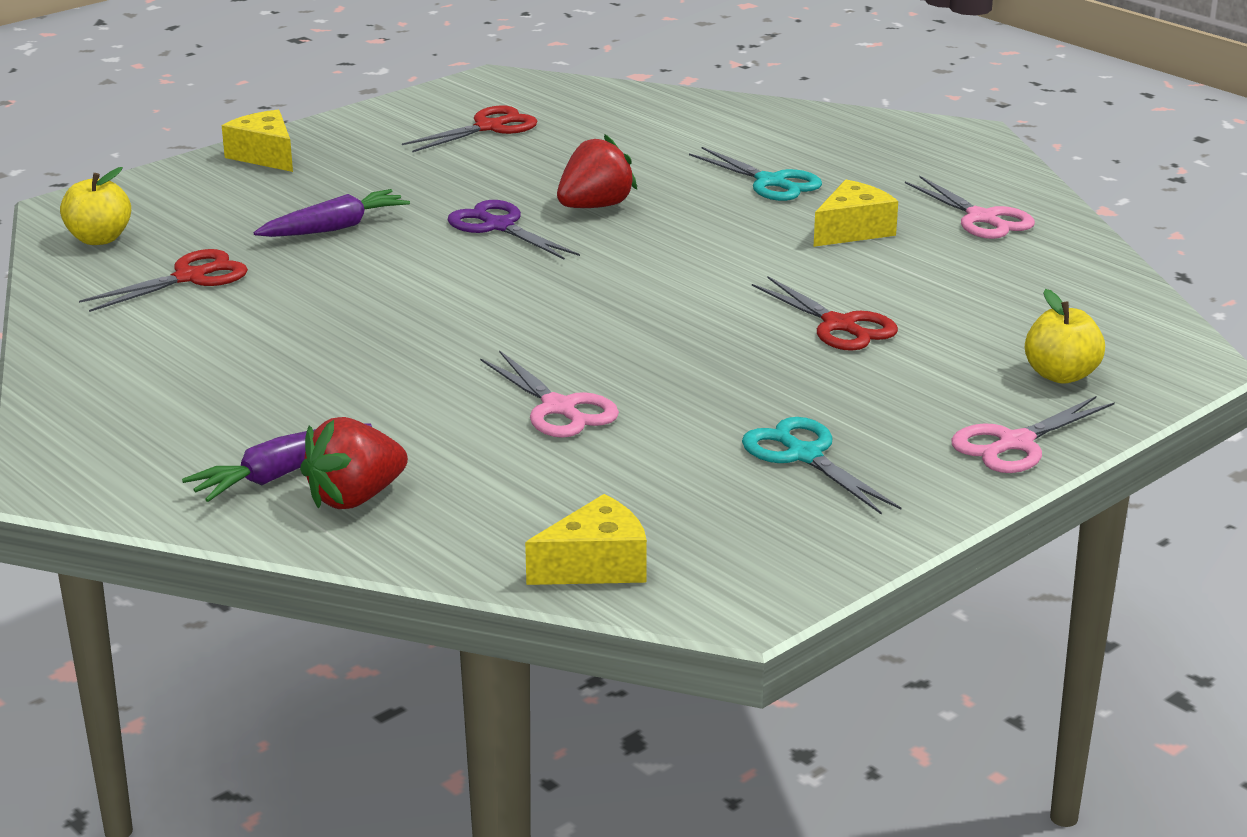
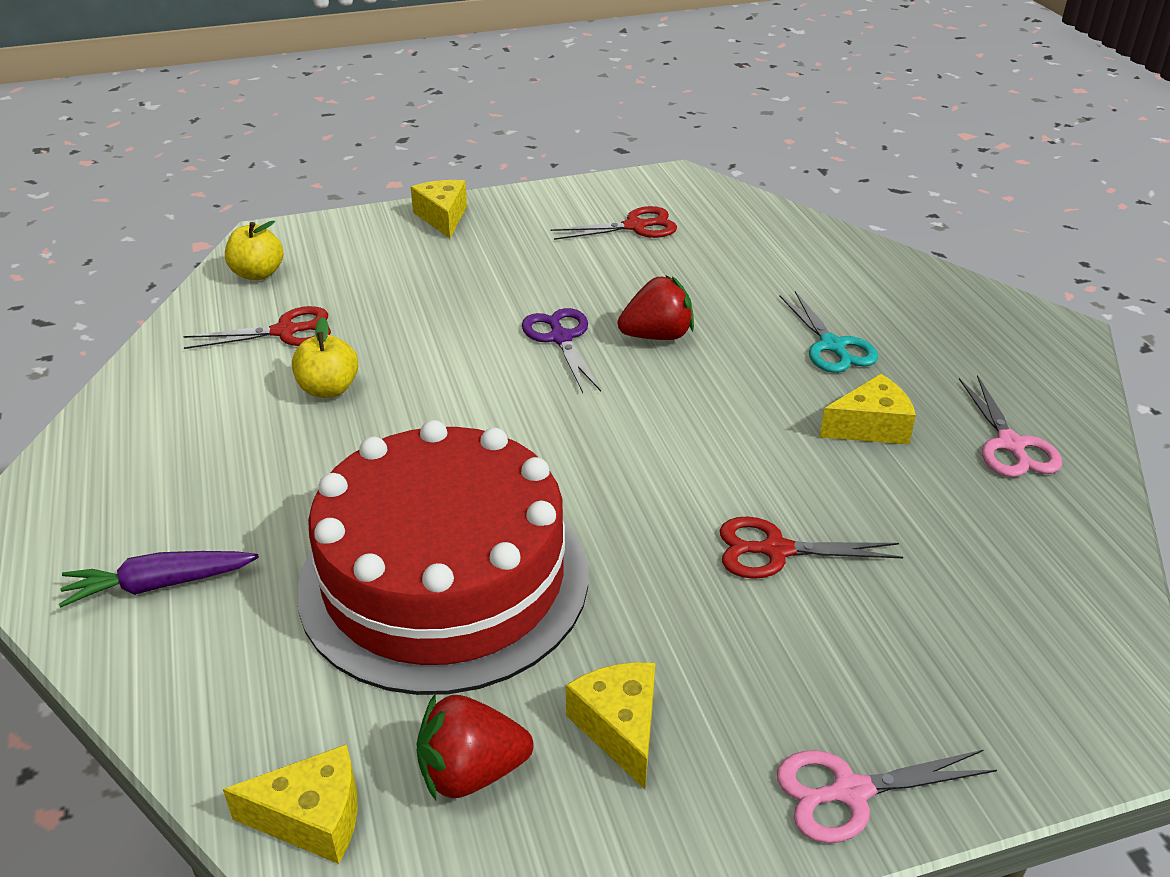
camera: 25 degrees right, 10 degrees up
(334, 228) = (432, 306): purple carrot -> none
(355, 498) = (190, 637): red strawberry -> red strawberry (471, 772)
(558, 408) = (444, 579): pink scissors -> red cake
(804, 455) = (619, 728): turquoise scissors -> yellow cheese
(839, 325) = (776, 550): red scissors -> red scissors turned 105 degrees clockwise
(1060, 375) = (964, 699): yellow apple -> yellow apple (328, 389)

